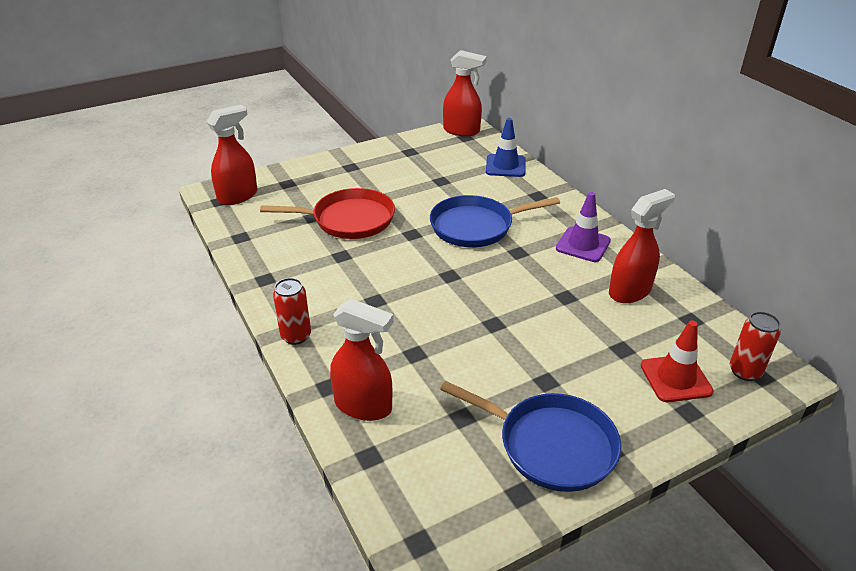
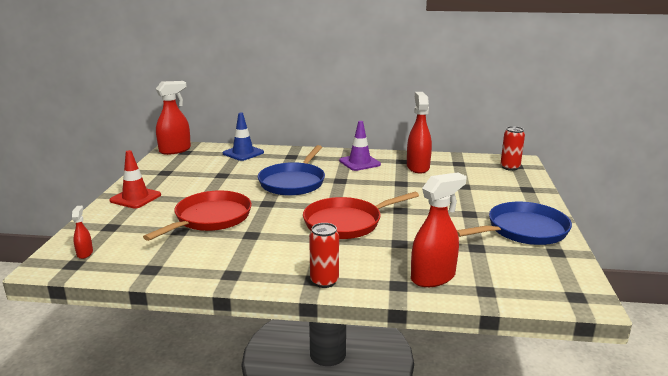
camera: 55 degrees left, 15 degrees down
(238, 196) = (85, 253): red spray bottle -> red spray bottle, size x0.48
(422, 299) = (346, 223): none -> red pan
(675, 378) = (500, 183): red traffic cone -> red traffic cone (135, 198)

